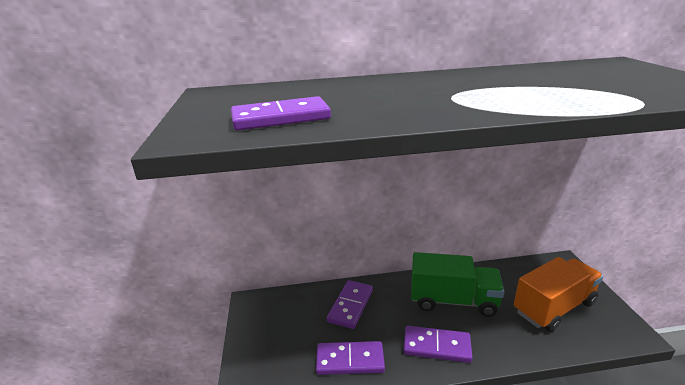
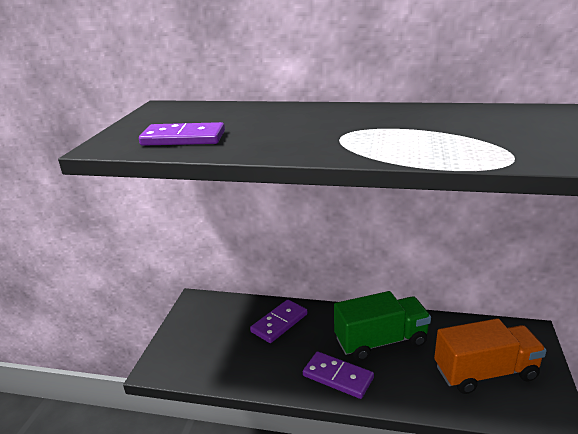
camera: 20 degrees right, 0 degrees up
(350, 360) = (252, 368): purple domino -> none
(453, 301) = (380, 341): green truck -> green truck turned 45 degrees counterclockwise

